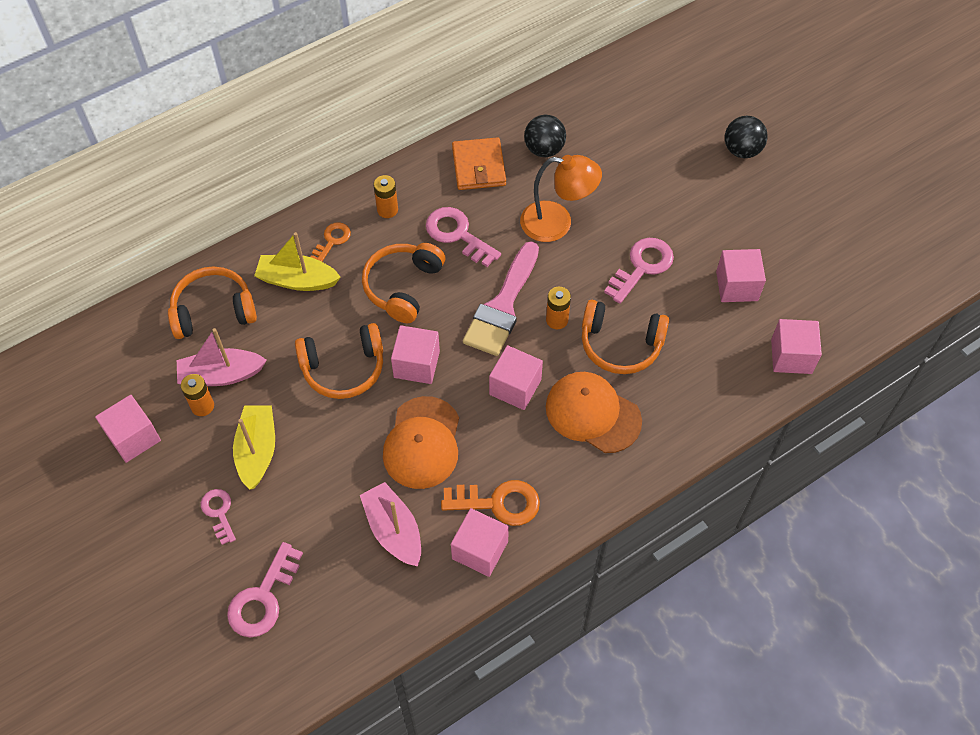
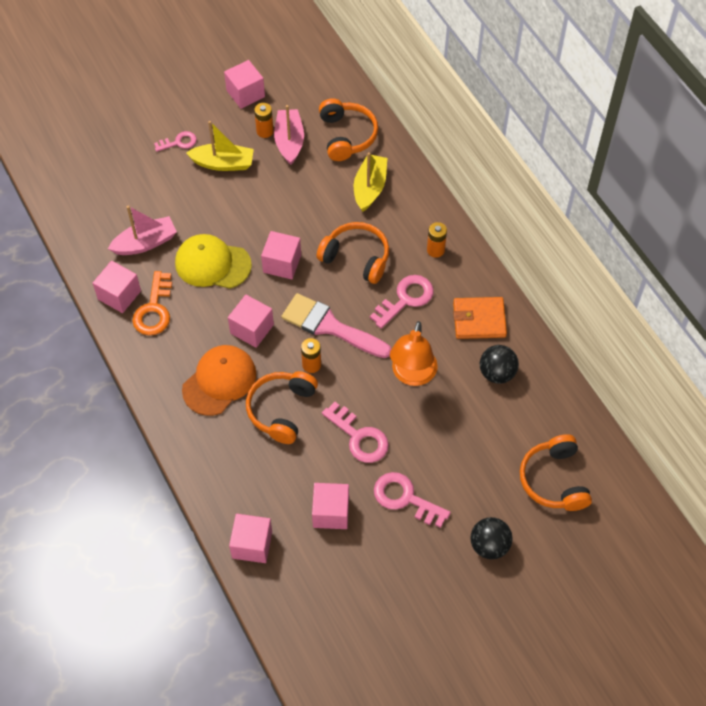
camera: 95 degrees right, 0 degrees up
(263, 597) = (111, 167): pink key -> pink key (405, 498)
(332, 241) = (406, 211): orange key -> none
(343, 368) = (285, 216): orange headphones -> orange headphones (554, 480)
(422, 443) = (212, 264): orange cap -> yellow cap

